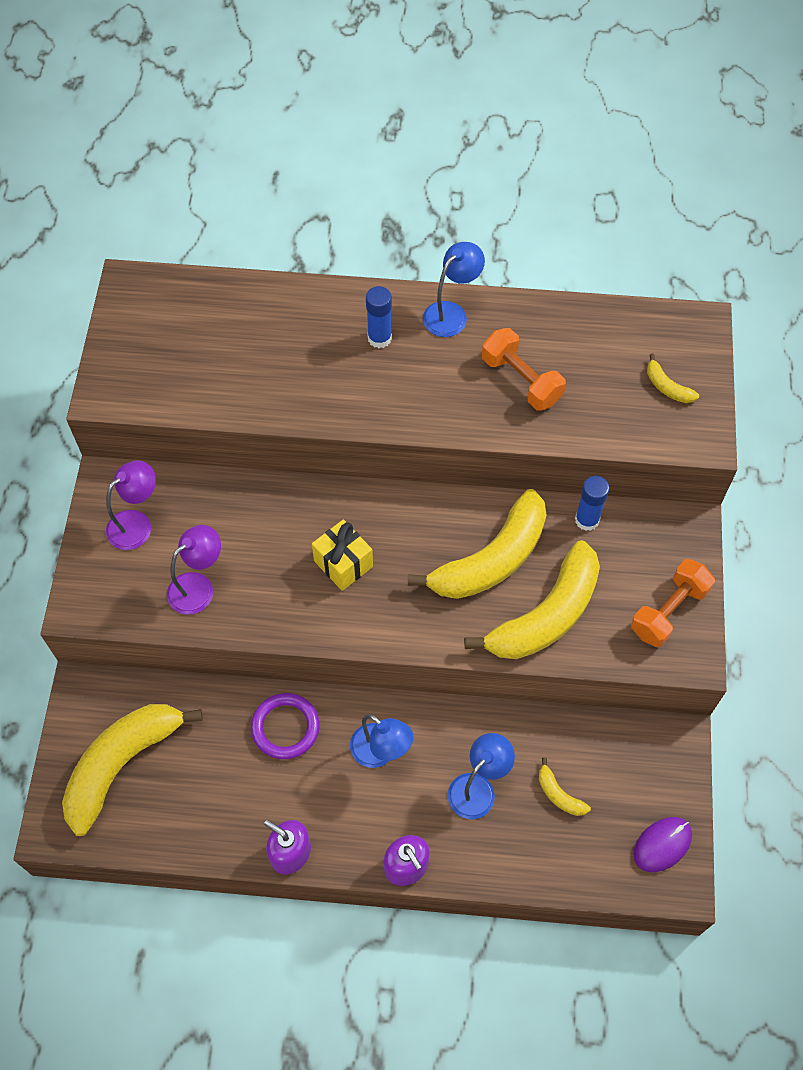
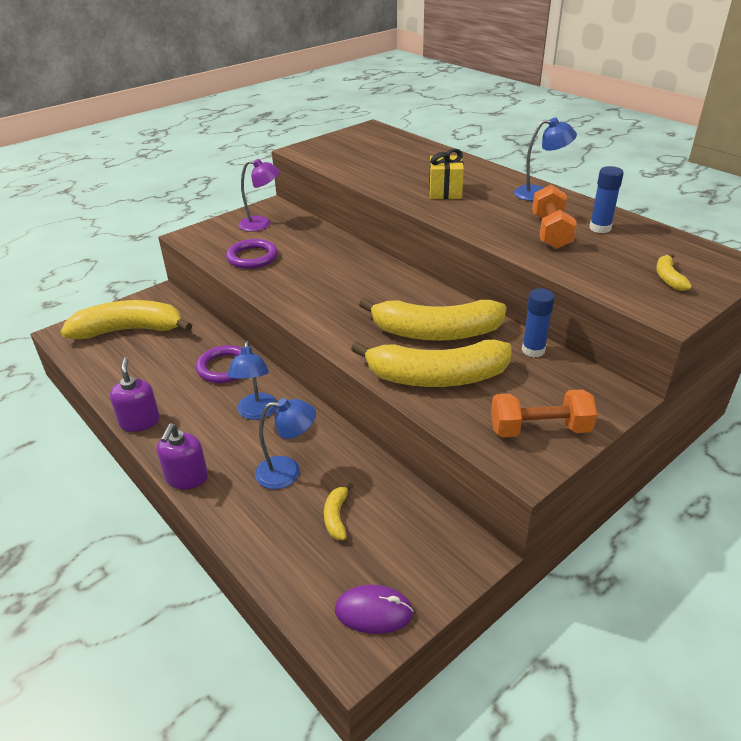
camera: 45 degrees right, 25 degrees down
(198, 587) = (252, 257): purple lamp -> purple ring
(343, 564) = (341, 288): yellow gift -> yellow gift (445, 192)
(379, 338) = (478, 185): blue glue stick -> blue glue stick (600, 228)

